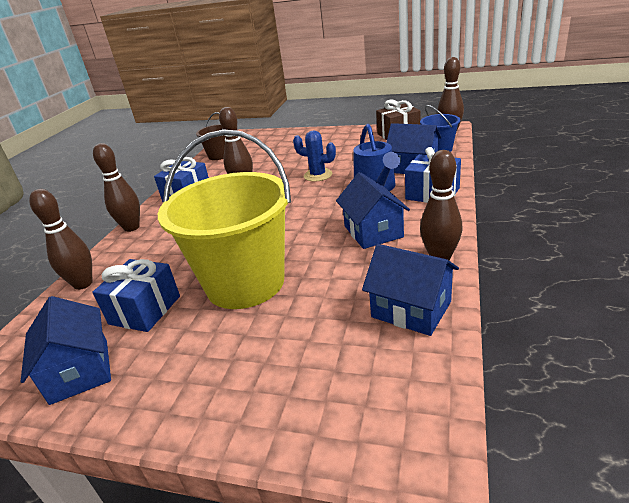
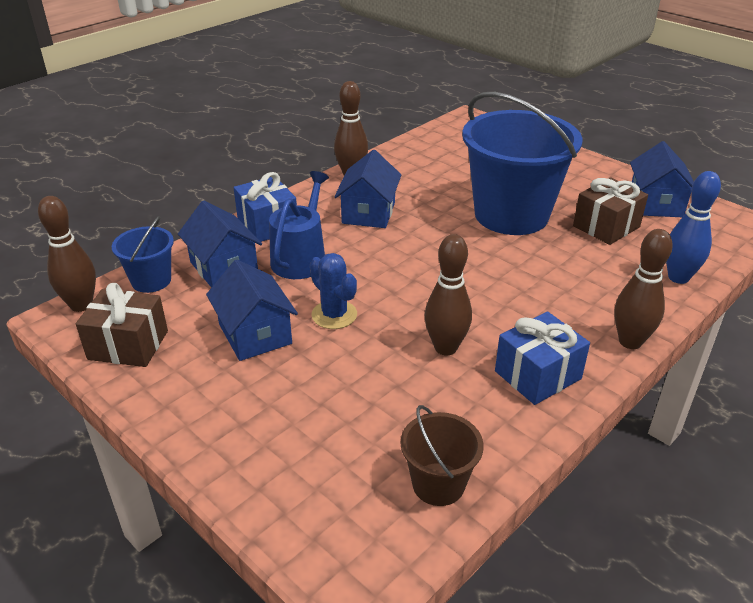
camera: 155 degrees left, 5 degrees up
(83, 284) = (678, 277): brown bowling pin -> blue bowling pin
(145, 310) = (606, 226): blue gift -> brown gift
(245, 283) = (511, 215): yellow bucket -> blue bucket
(411, 309) = (411, 158): blue house -> blue house (255, 334)

